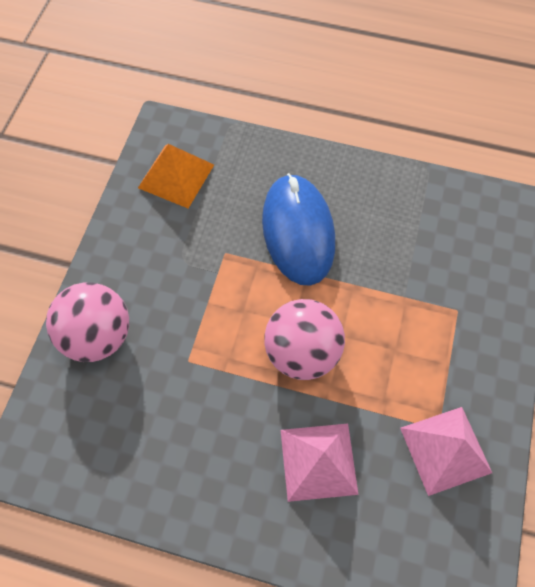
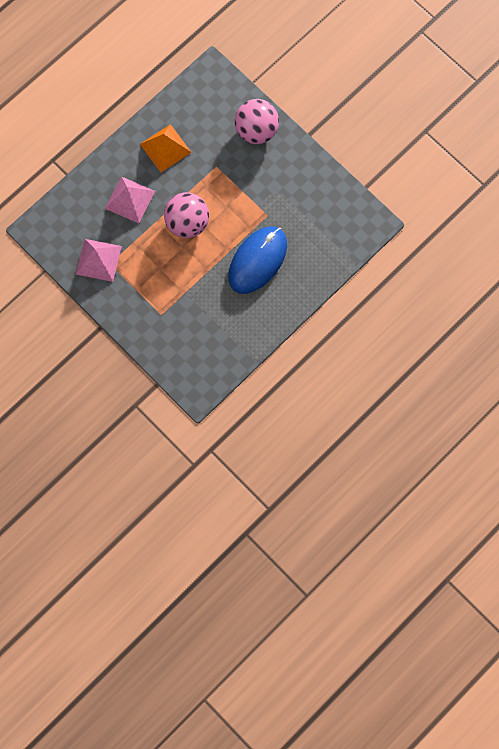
camera: 120 degrees right, 10 degrees up
(176, 176) = (334, 214): orange pyramid -> orange pyramid (165, 148)
(298, 231) = (257, 260): blue mouse -> blue mouse turned 75 degrees counterclockwise

